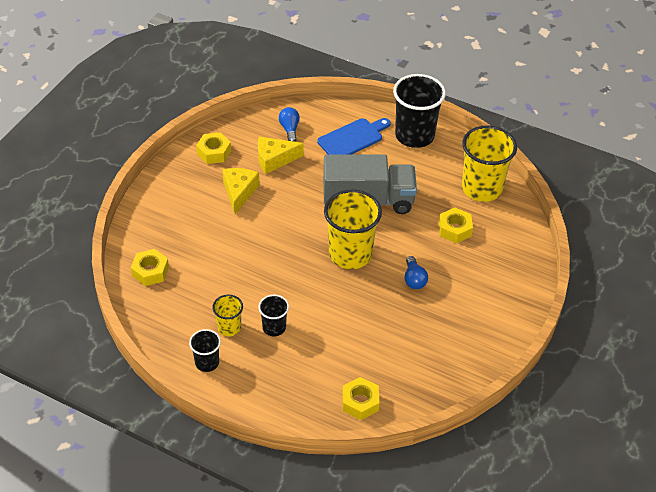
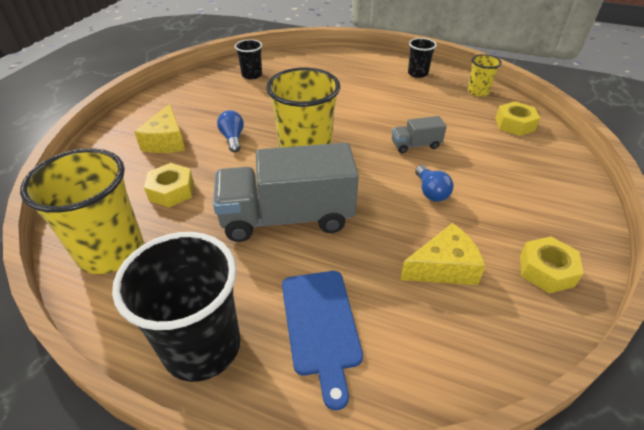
camera: 175 degrees right, 5 degrees down
(229, 327) = (410, 93): yellow cup -> yellow cup (478, 92)
(239, 192) = (470, 211): yellow cheese -> yellow cheese (166, 141)
(253, 255) = (415, 145): none -> grey truck
(274, 327) = (370, 95): black cup -> black cup (252, 75)
(289, 129) = (443, 334): blue light bulb -> blue light bulb (431, 192)
(352, 138) = (321, 326): blue cutting board -> blue cutting board turned 60 degrees counterclockwise
(360, 402) = (286, 63): yellow nut -> none

